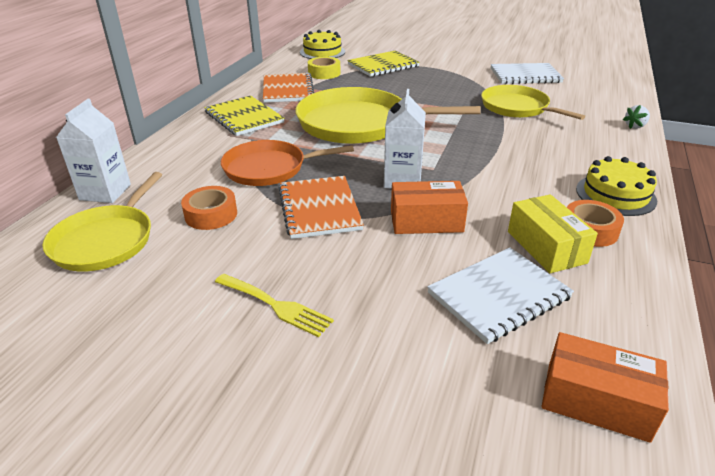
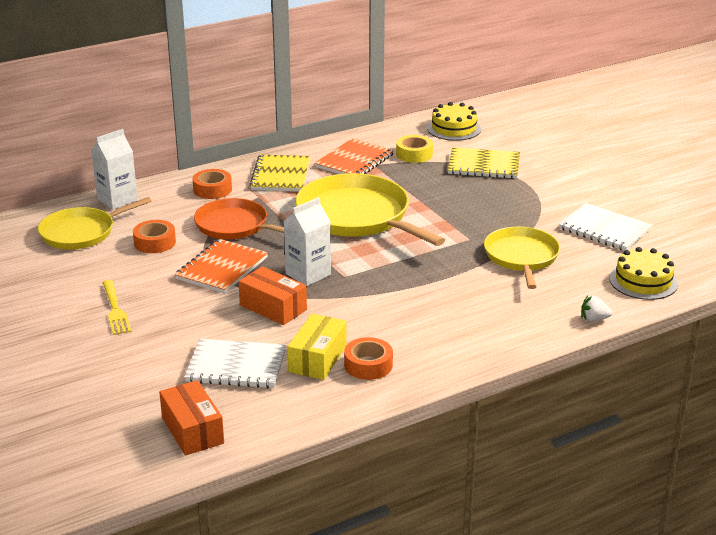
camera: 40 degrees right, 5 degrees down
(198, 148) = (212, 189): none -> orange tape
(615, 195) = (441, 355): yellow cake -> yellow cake (643, 281)

